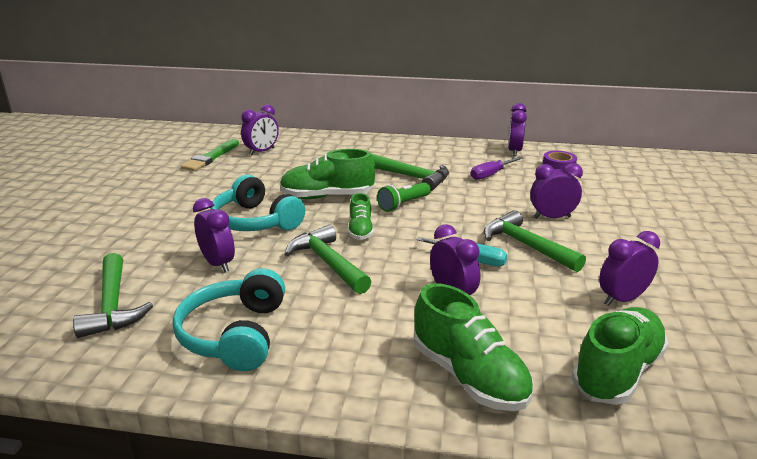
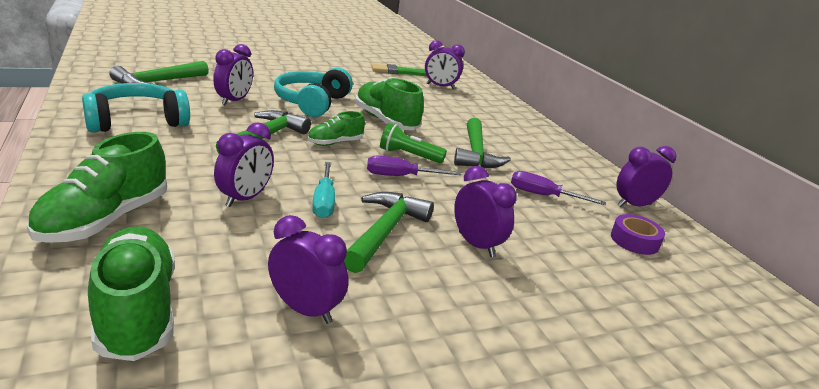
camera: 55 degrees right, 0 degrees up
(440, 217) = (400, 176): none -> purple screwdriver
(617, 372) = (136, 311): green shoe -> green shoe turned 120 degrees counterclockwise

